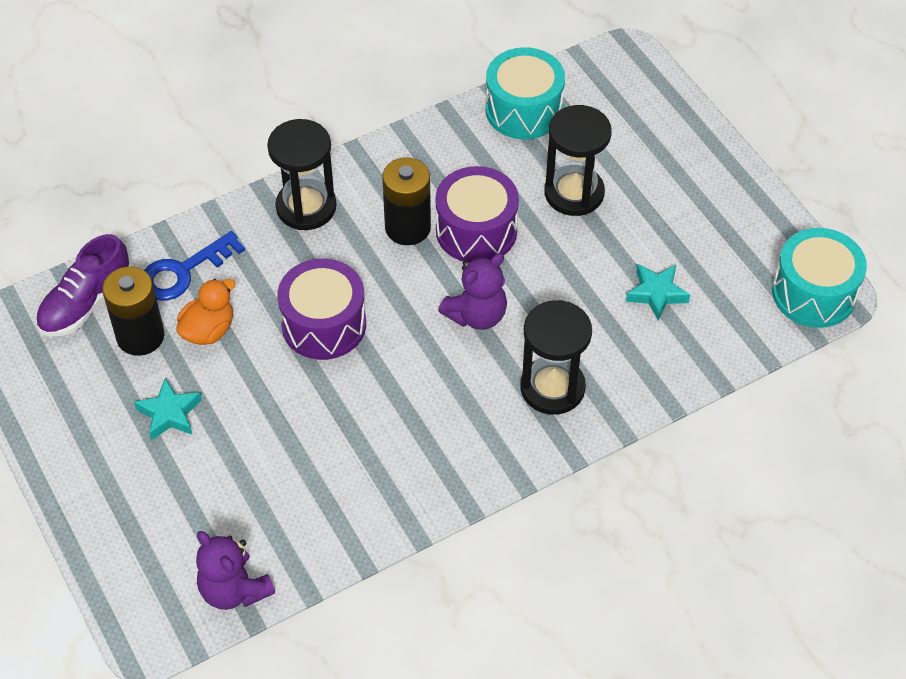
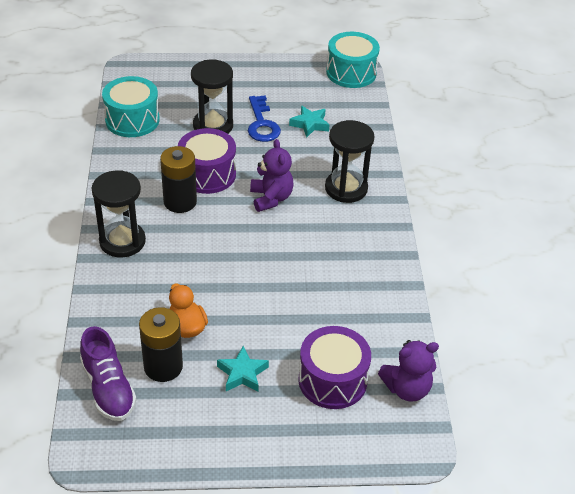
camera: 65 degrees left, 10 degrees down
(184, 271) = (125, 323): blue key -> blue key (262, 124)
(324, 324) = (226, 268): purple drum -> purple drum (332, 380)

